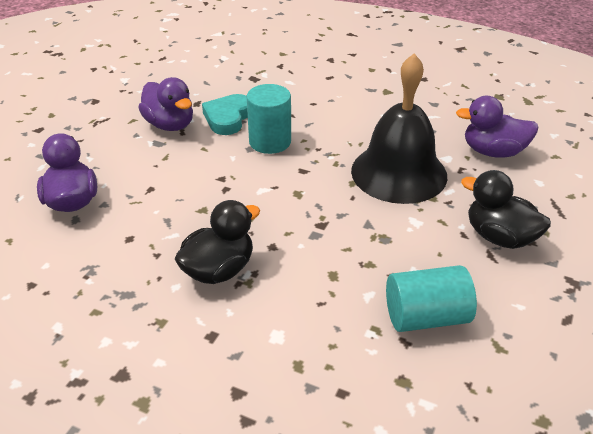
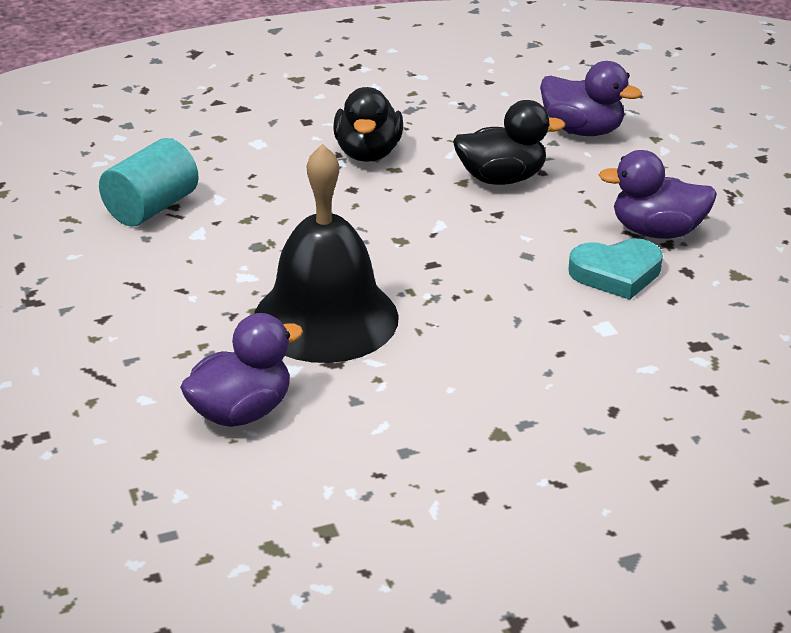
camera: 135 degrees right, 5 degrees down
(228, 118) = (616, 273): turquoise heart -> turquoise heart turned 105 degrees clockwise
(270, 142) = (519, 274): turquoise cylinder -> none
(499, 237) = (141, 306): black duck -> black duck (501, 178)

